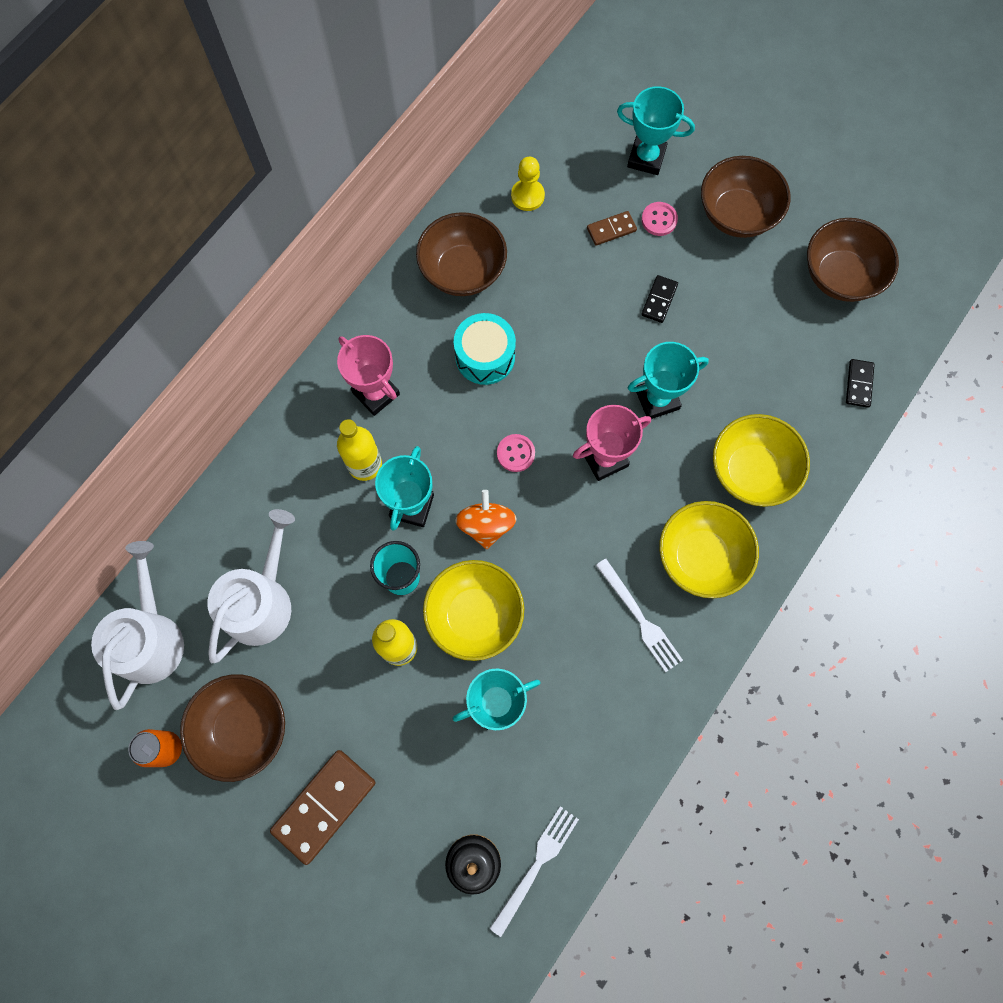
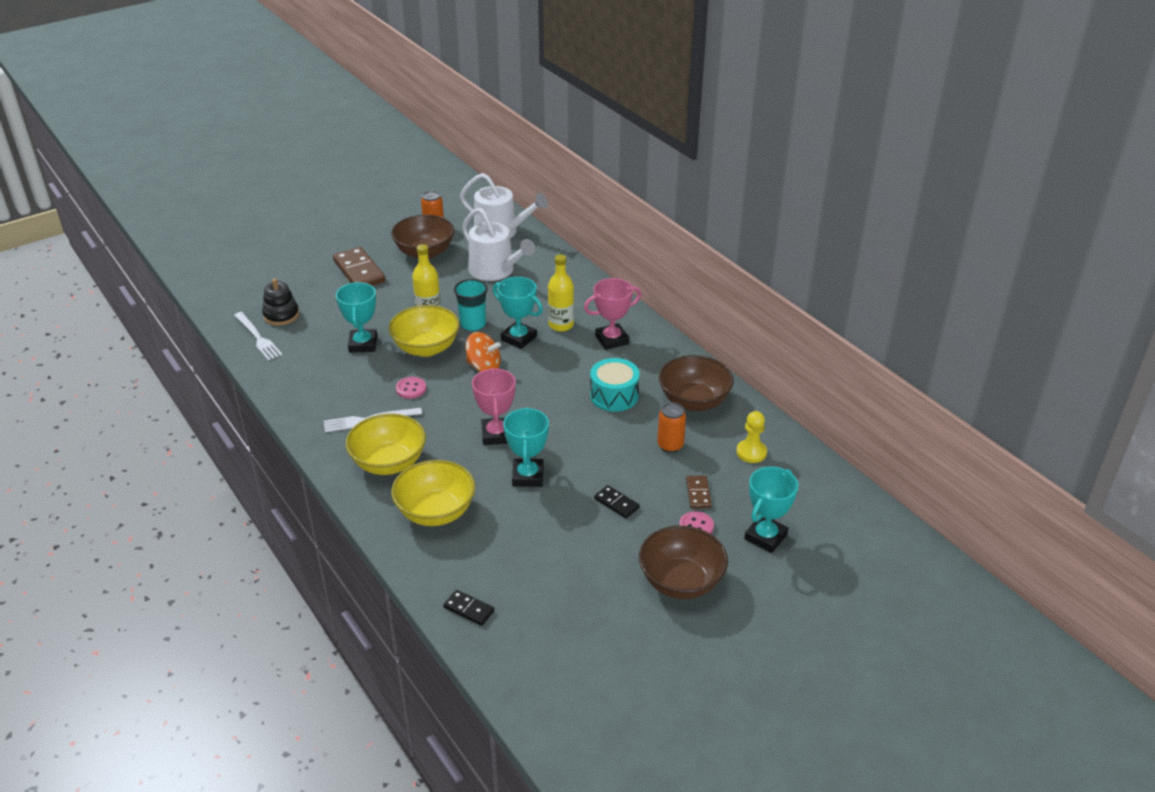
camera: 110 degrees right, 35 degrees down
(515, 453) = (528, 392): pink button -> pink button (411, 389)
(548, 274) = (670, 445): none -> orange can
(840, 276) = (582, 636): brown bowl -> none

